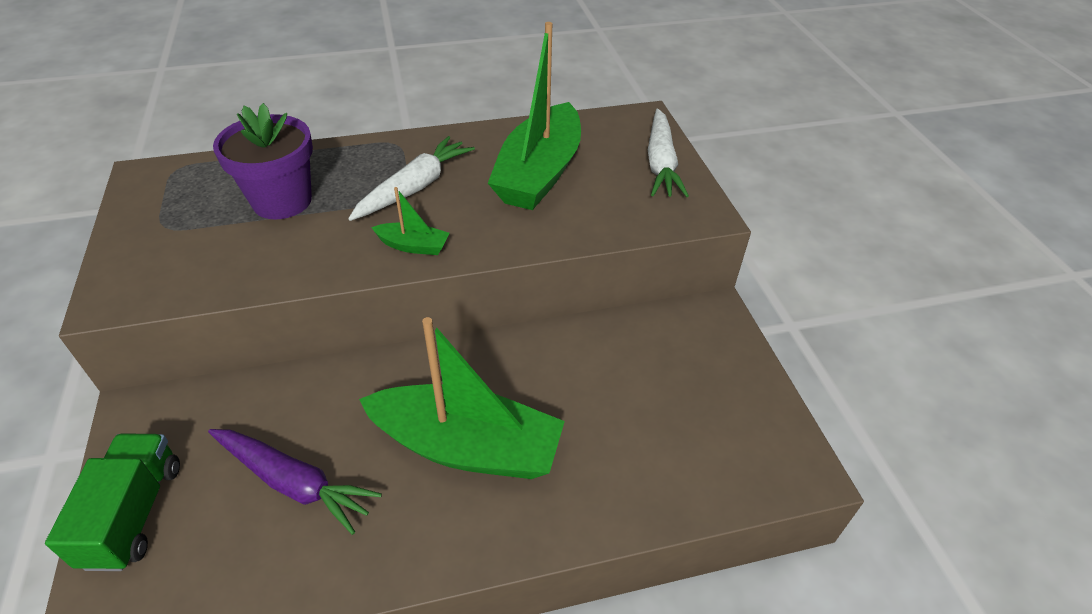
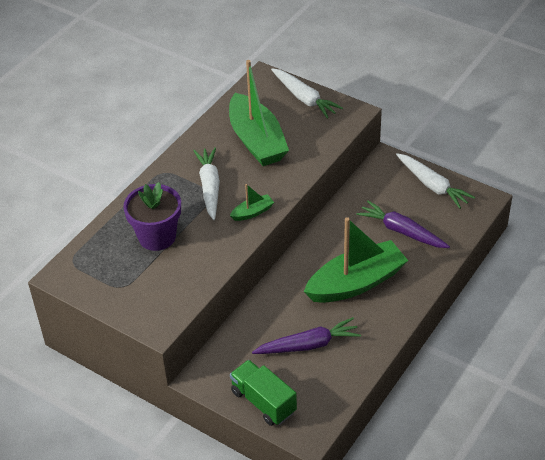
camera: 40 degrees left, 0 degrees up
(620, 424) = (402, 231): none -> purple carrot
(742, 392) = (432, 185): none -> white carrot

